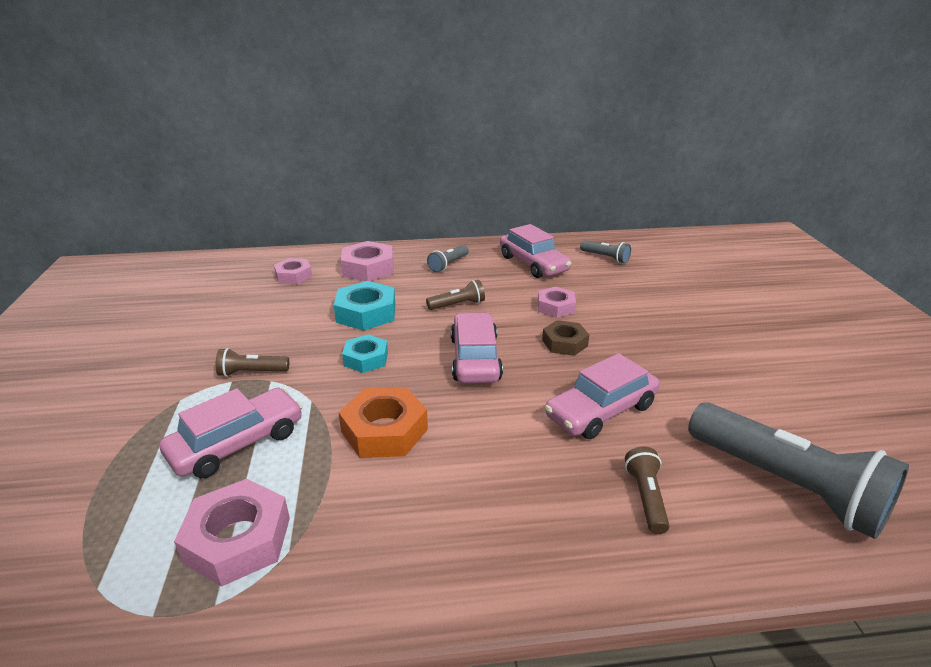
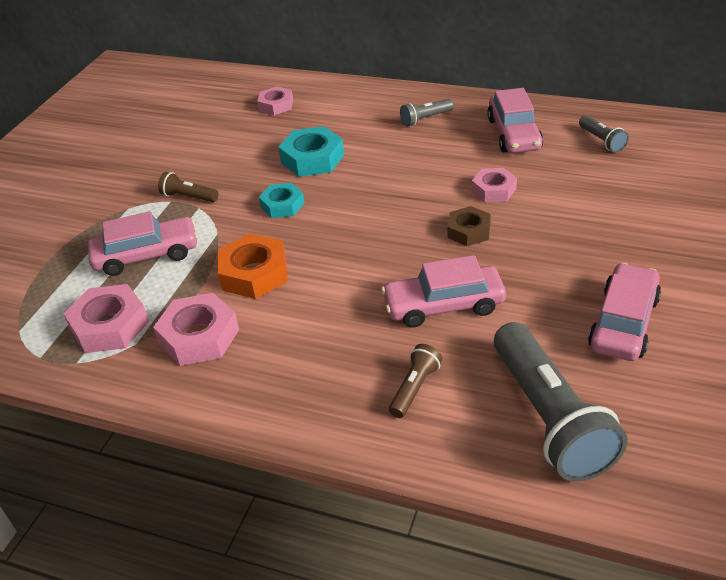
camera: 30 degrees right, 10 degrees up
(368, 268) = (346, 109): pink nut -> pink nut (199, 336)
(458, 305) = (400, 167): brown flashlight -> none
(475, 358) = (373, 227): pink car -> pink car (624, 323)

